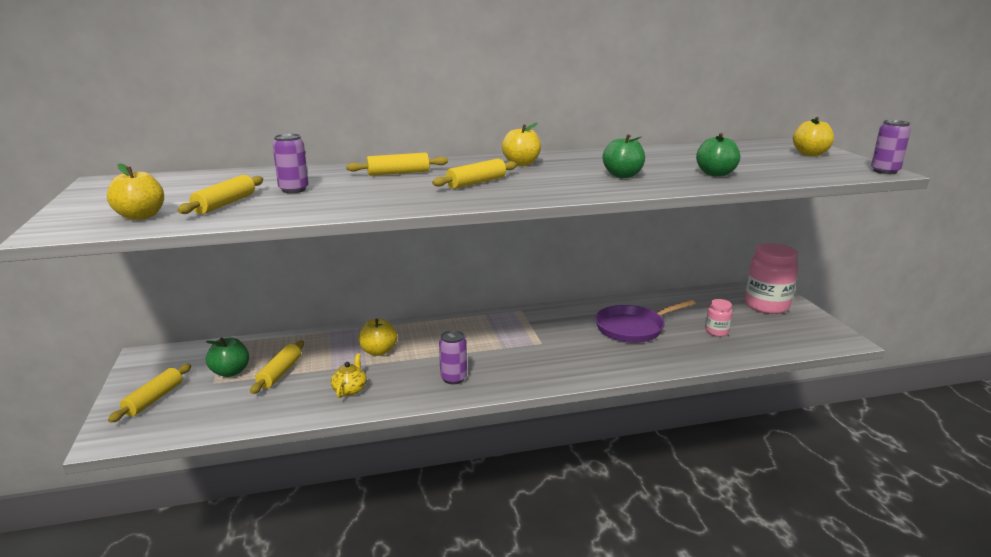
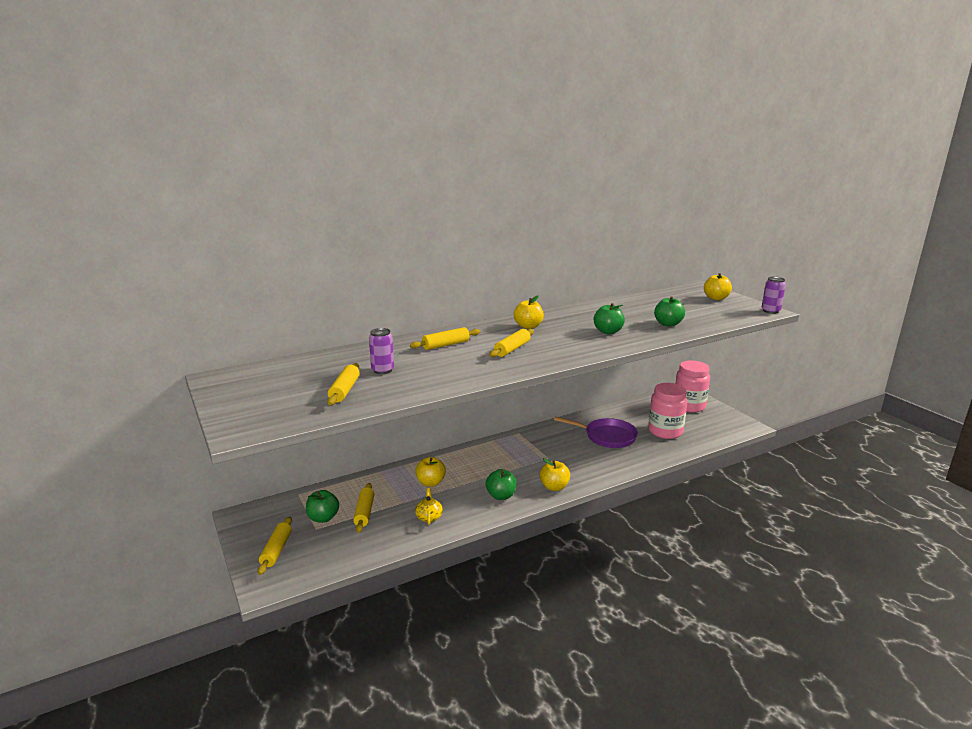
camera: 15 degrees left, 0 degrees up
(141, 216) = (292, 410): yellow apple -> yellow apple (554, 487)
(453, 378) = (501, 496): purple can -> green apple
(633, 328) = (607, 436): purple pan -> purple pan turned 120 degrees counterclockwise
(717, 332) = (665, 431): pink jar -> pink jar, size x2.02

